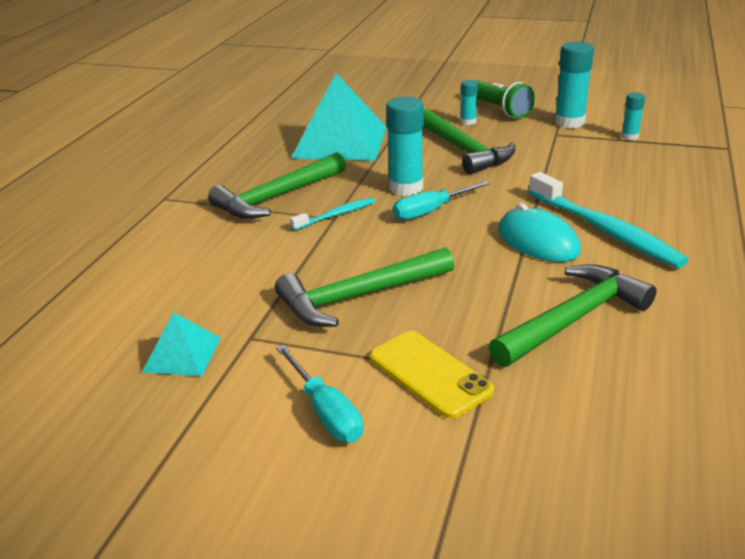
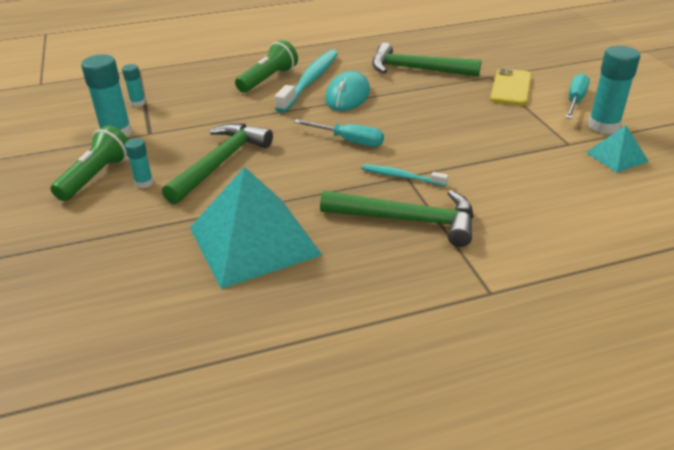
camera: 125 degrees left, 5 degrees up
(359, 296) = (482, 127): green hammer -> none
(406, 188) = (322, 164): turquoise glue stick -> turquoise glue stick (603, 126)
(634, 207) = (268, 79): none -> green flashlight

